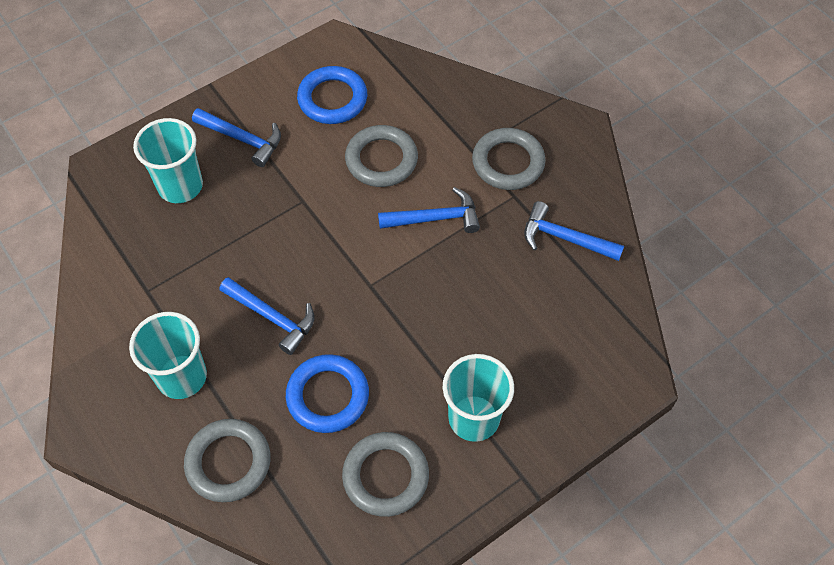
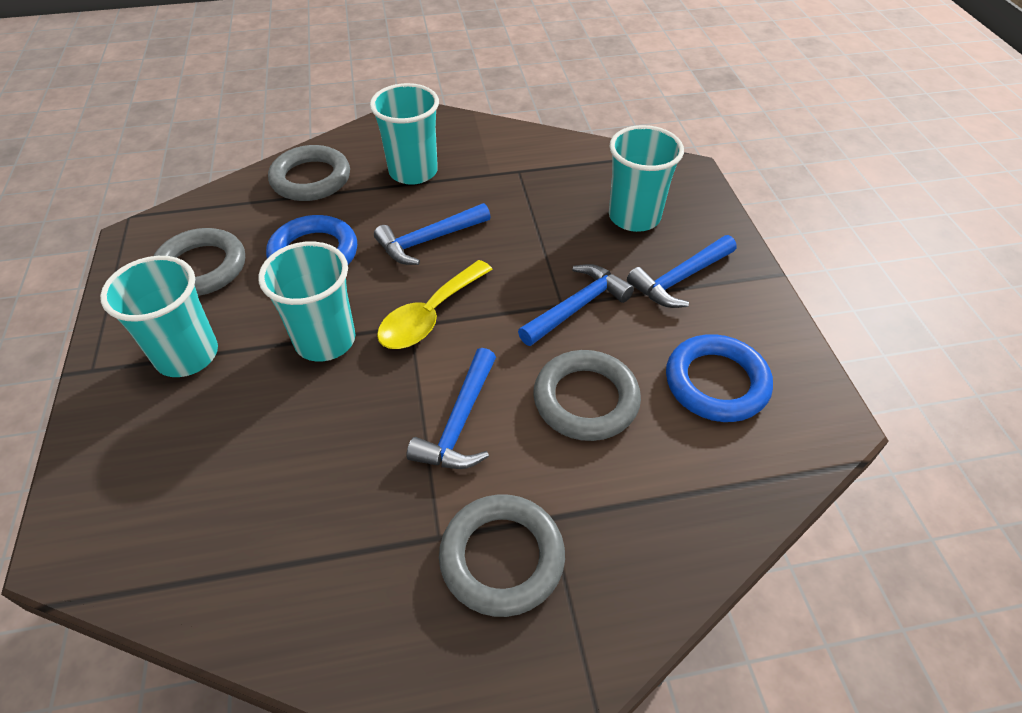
camera: 115 degrees right, 10 degrees down
(355, 277) = (429, 316): none -> yellow spoon
(412, 333) = (325, 340): none -> turquoise cup
(565, 238) = (325, 571): blue hammer -> blue hammer (577, 307)

